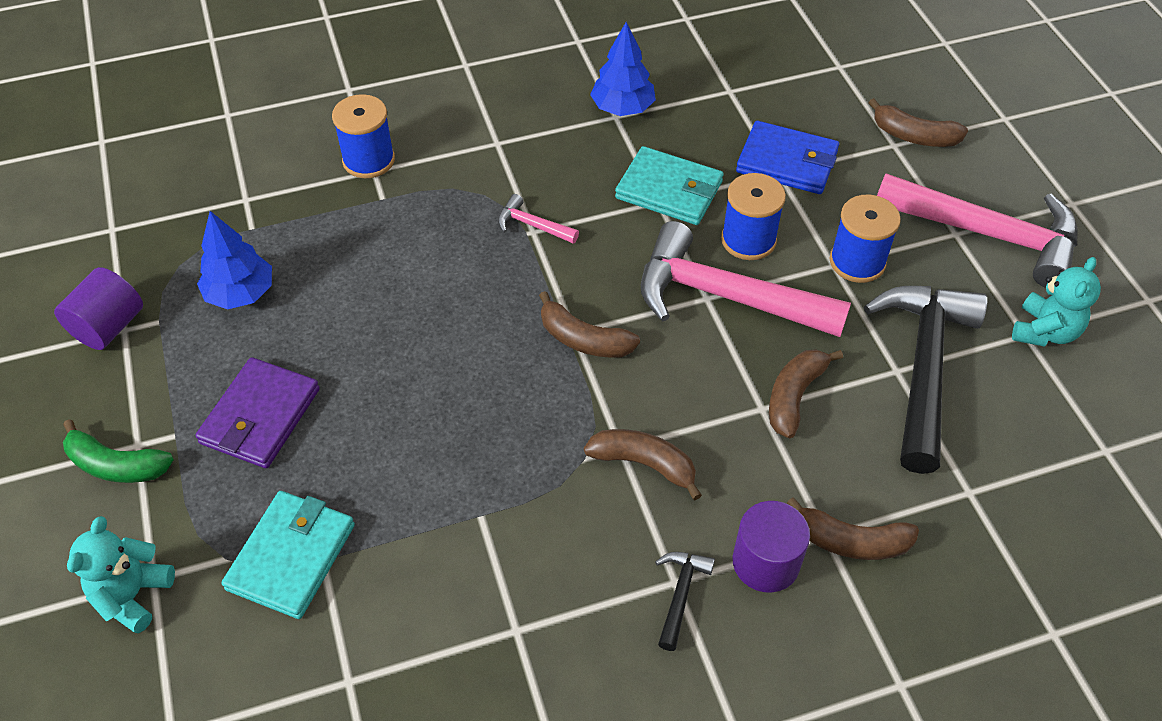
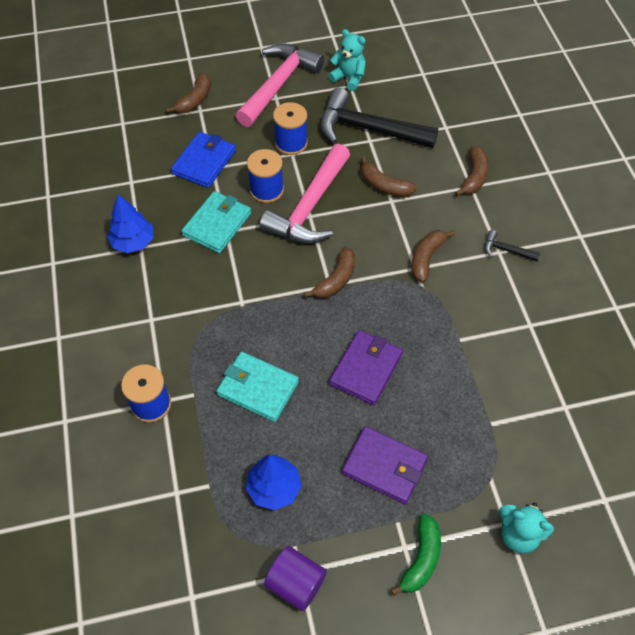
camera: 85 degrees left, 5 degrees up
(291, 556) = (489, 441): turquoise wallet -> turquoise wallet (257, 388)
(422, 386) = (366, 369): none -> purple wallet
(532, 225) = (236, 302): pink hammer -> none
(765, 562) = (486, 212): purple cylinder -> none

